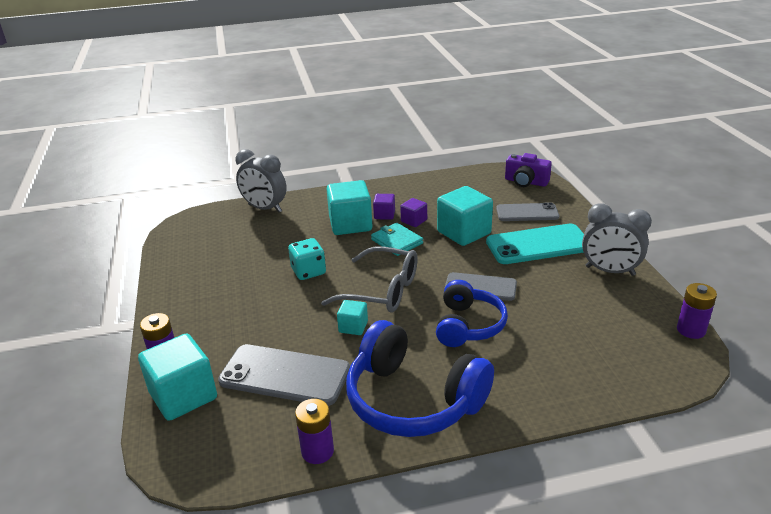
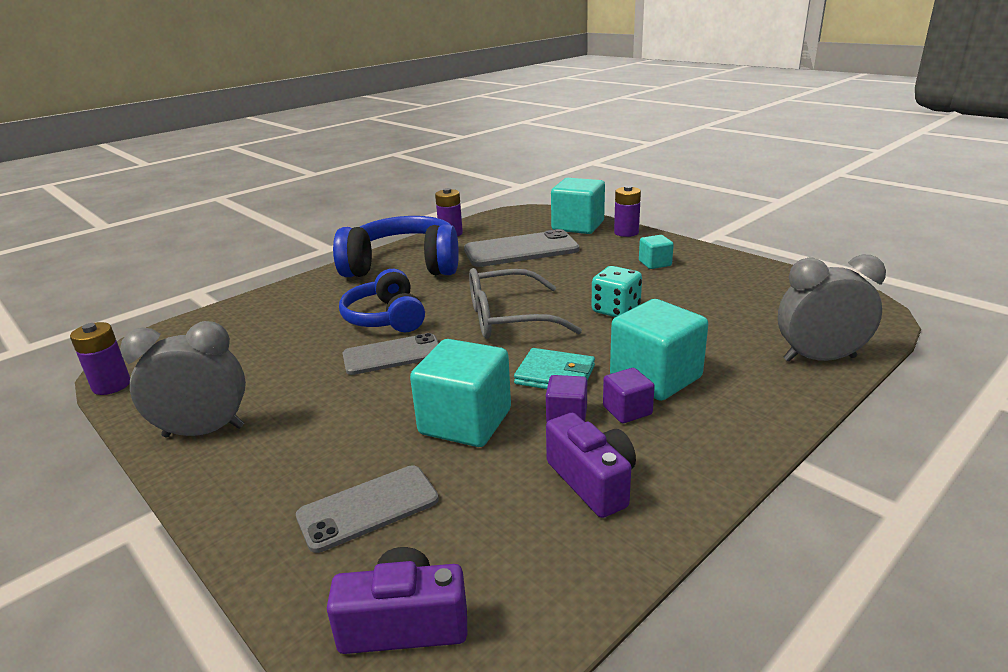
camera: 150 degrees right, 5 degrees down
(353, 327) = (502, 286): turquoise cube -> turquoise cube (655, 263)
(430, 196) = (592, 481): none -> purple camera
(538, 245) = (328, 440): turquoise phone -> none

